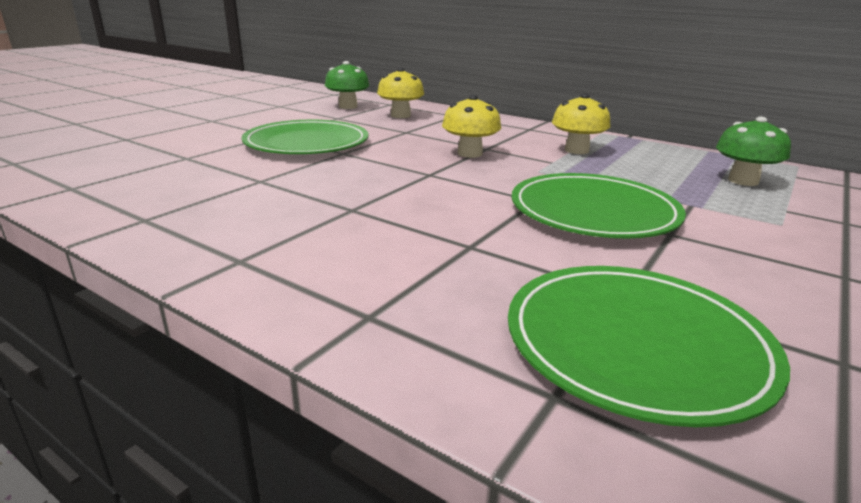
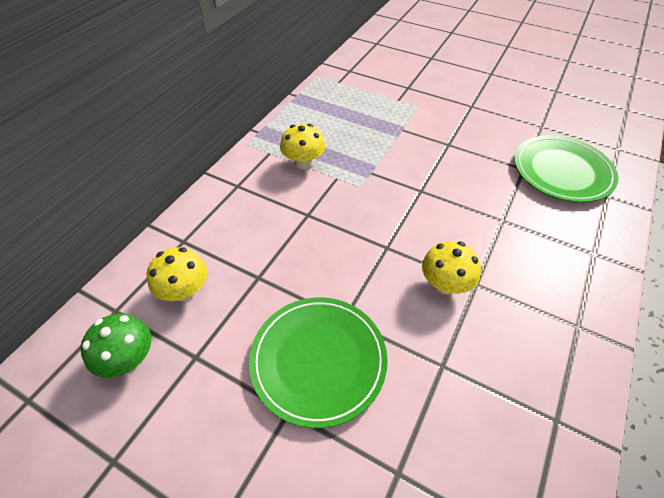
camera: 95 degrees left, 25 degrees up
(470, 153) = (326, 225): yellow mushroom -> yellow mushroom (445, 284)
(593, 212) = (430, 168): green plate -> none
(743, 181) = (354, 102): green mushroom -> none

